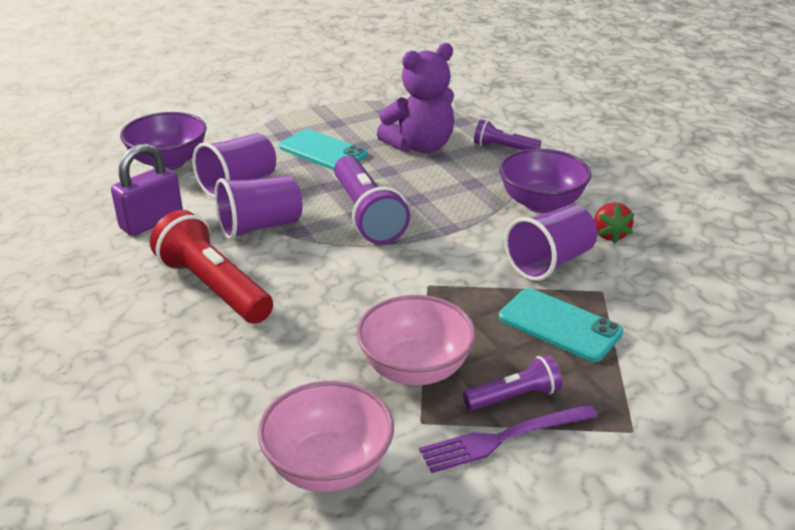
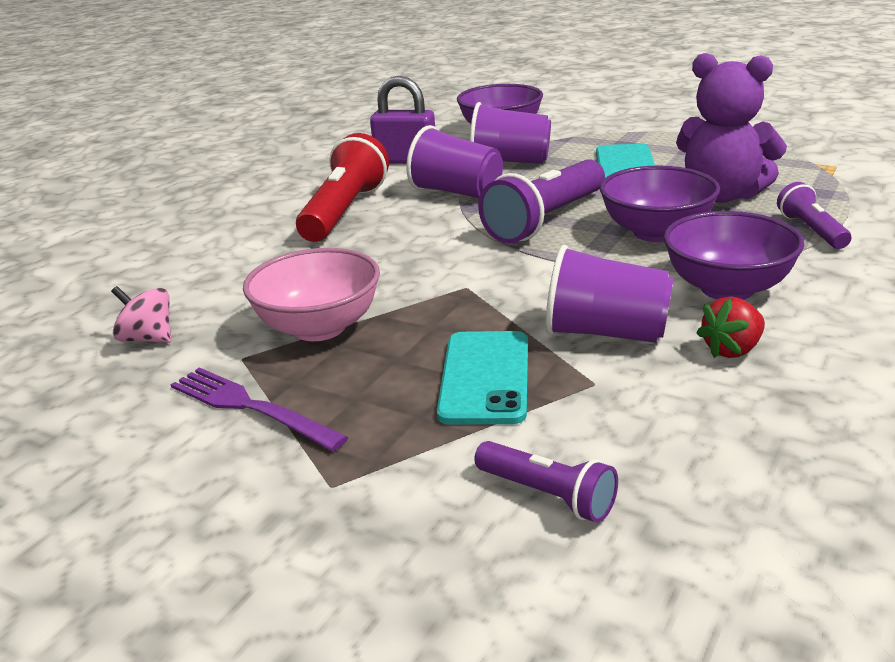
camera: 60 degrees right, 5 degrees down
(328, 466) = (148, 338): pink bowl -> pink spinning top
(441, 189) = (656, 232): none -> purple bowl
(514, 397) = (324, 391): purple flashlight -> purple flashlight (547, 495)

